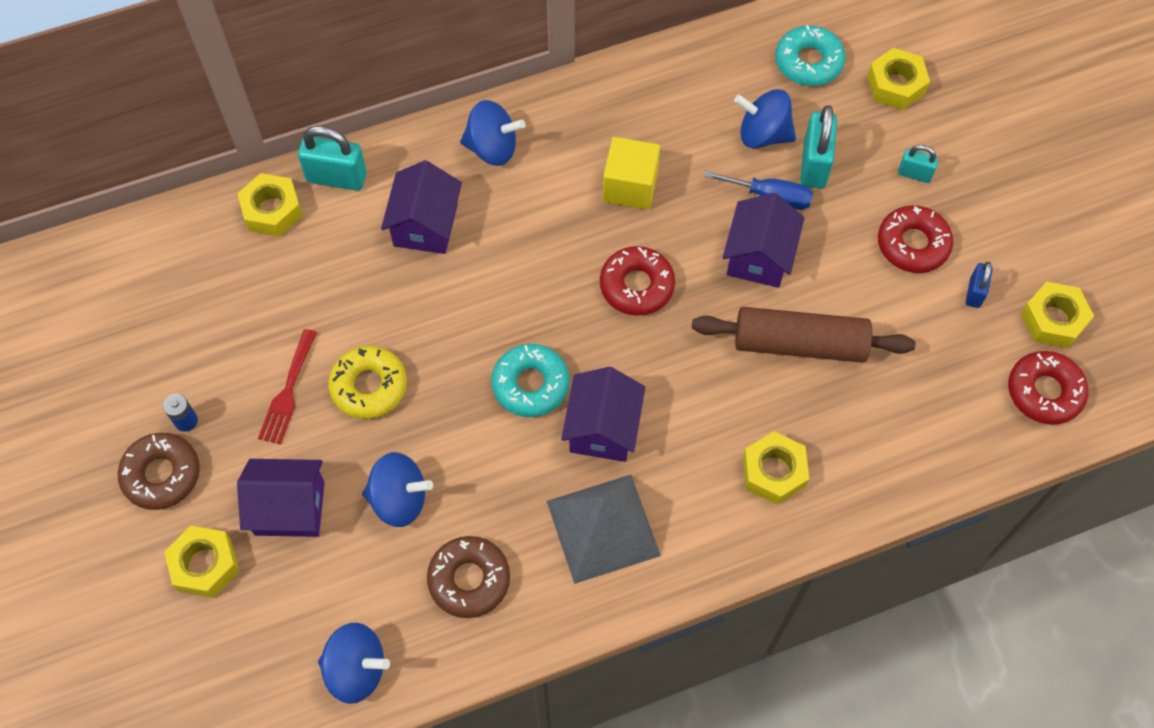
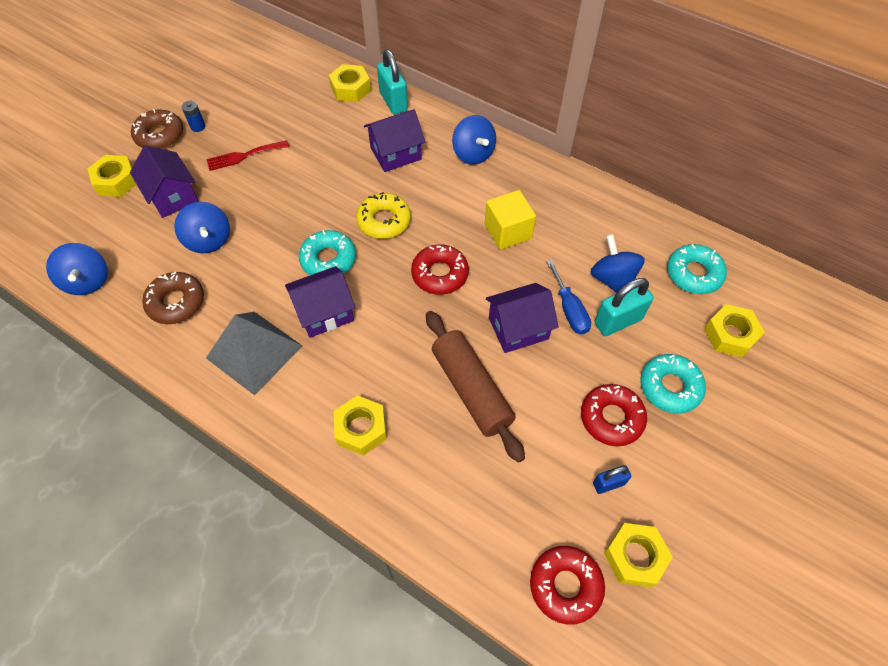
camera: 55 degrees right, 5 degrees down
(369, 386) = (272, 187): yellow donut -> yellow donut (384, 221)
(914, 174) = (670, 387): turquoise padlock -> turquoise donut

